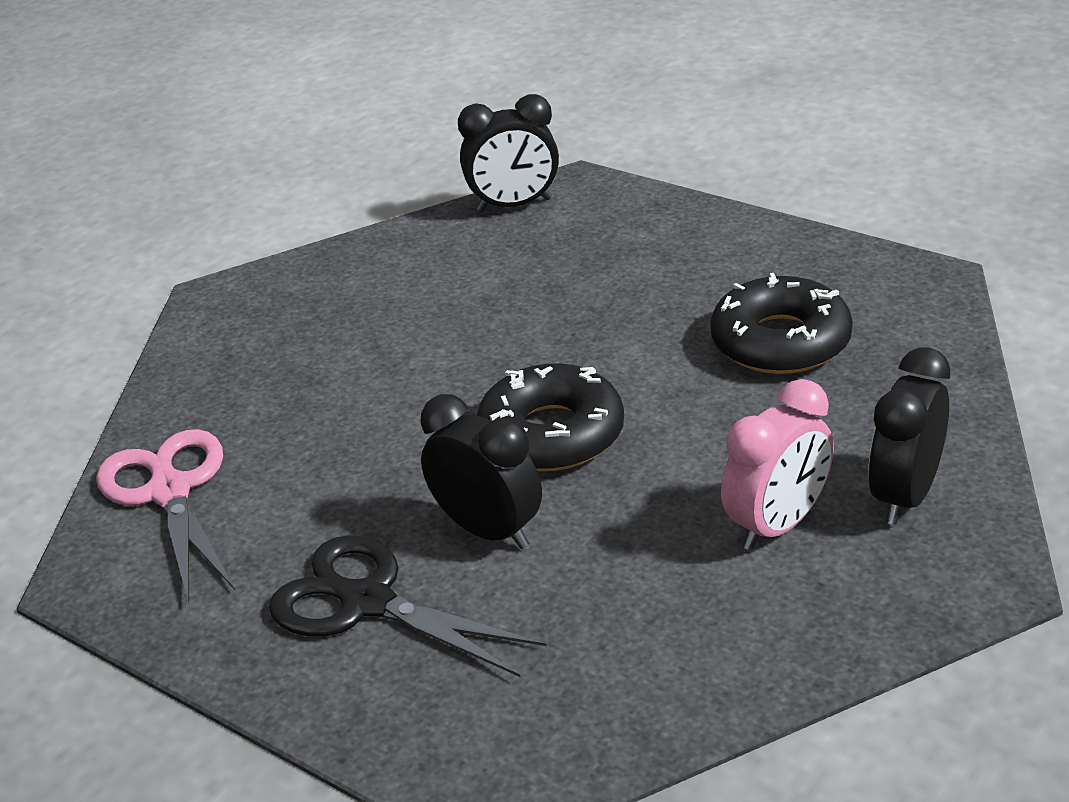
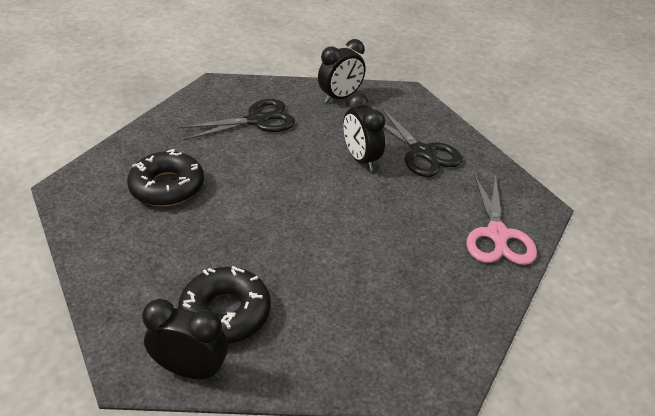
camera: 160 degrees left, 5 degrees up
(551, 434) = (306, 187): black donut -> black donut (225, 313)
(778, 525) = (257, 120): pink clock -> black scissors
(905, 496) = (205, 112): black clock -> black clock (340, 97)

